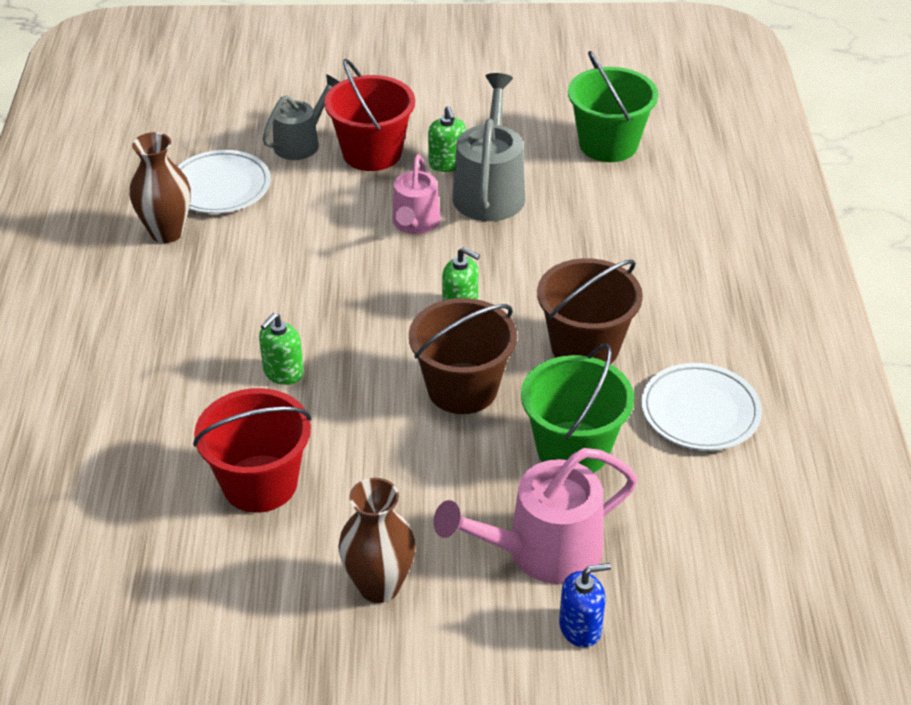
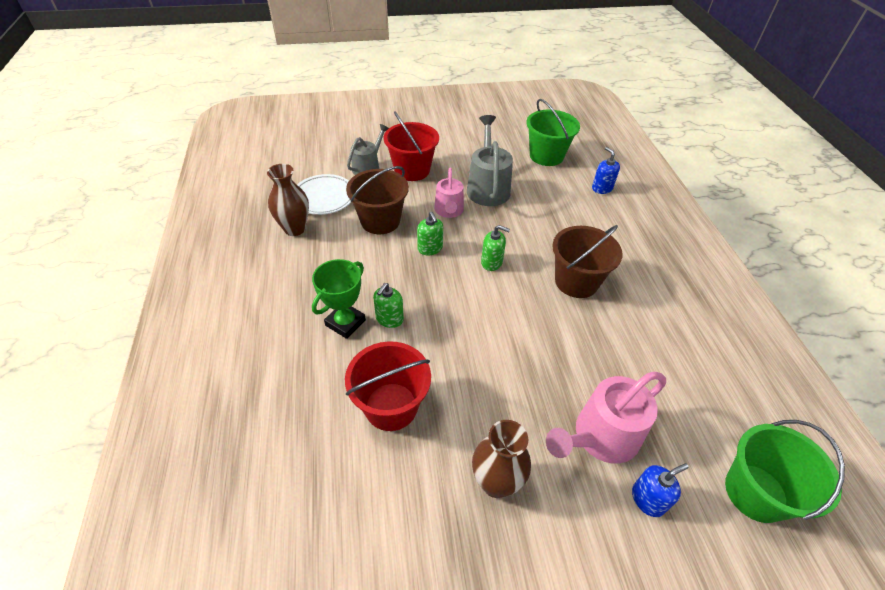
camera: 10 degrees left, 5 degrees up
(218, 372) = (345, 323): none -> green trophy
(447, 164) = (458, 173): green soap dispenser -> green soap dispenser (430, 248)
(462, 388) = (509, 318): brown bucket -> brown bucket (380, 221)
(573, 449) = (593, 355): green bucket -> green bucket (755, 492)
(684, 206) = (602, 188): none -> blue soap dispenser
(700, 412) = (662, 319): white plate -> none

